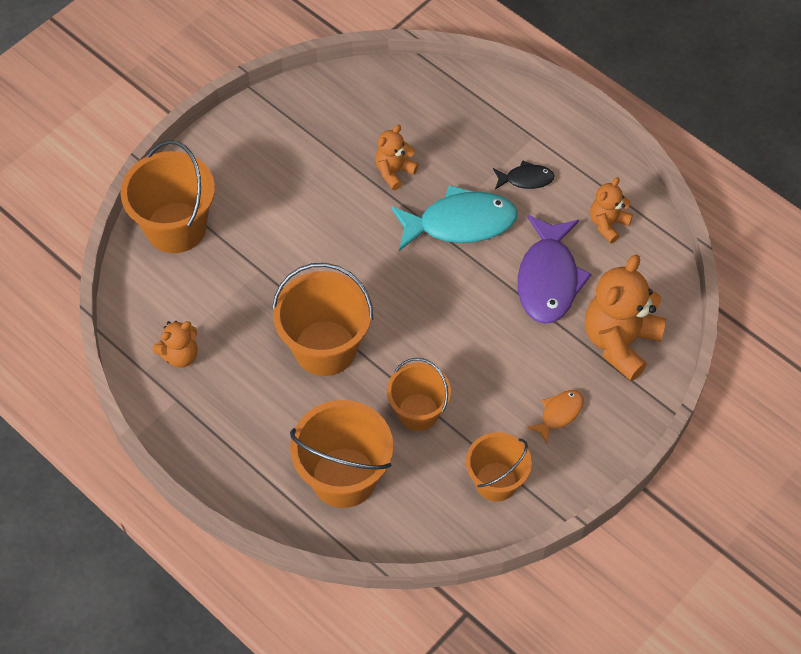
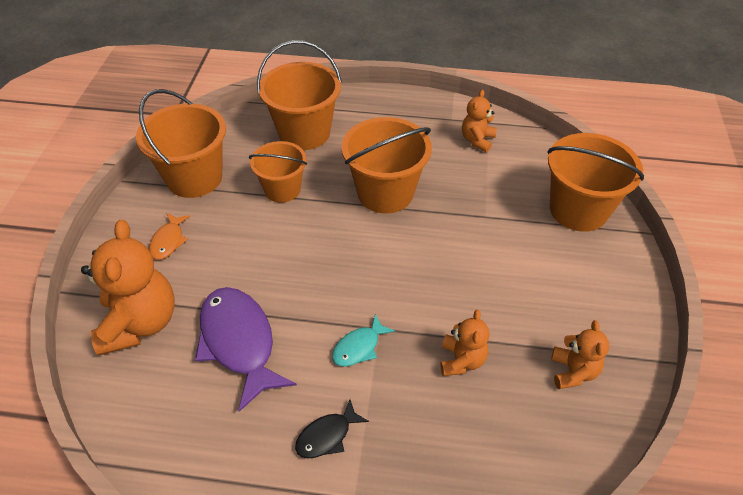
camera: 145 degrees right, 10 degrees down
(460, 223) = (359, 347): turquoise fish -> turquoise fish, size x0.50
(496, 481) = (194, 178): orange bucket -> orange bucket, size x1.55
(608, 224) = (207, 437): orange teddy bear -> orange teddy bear (573, 372)

